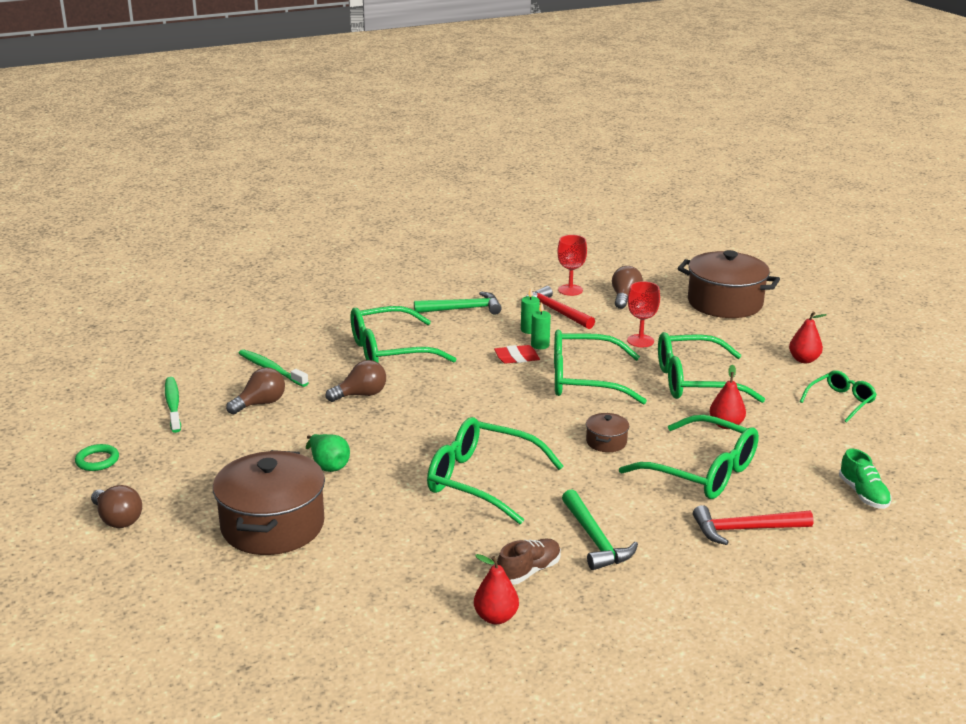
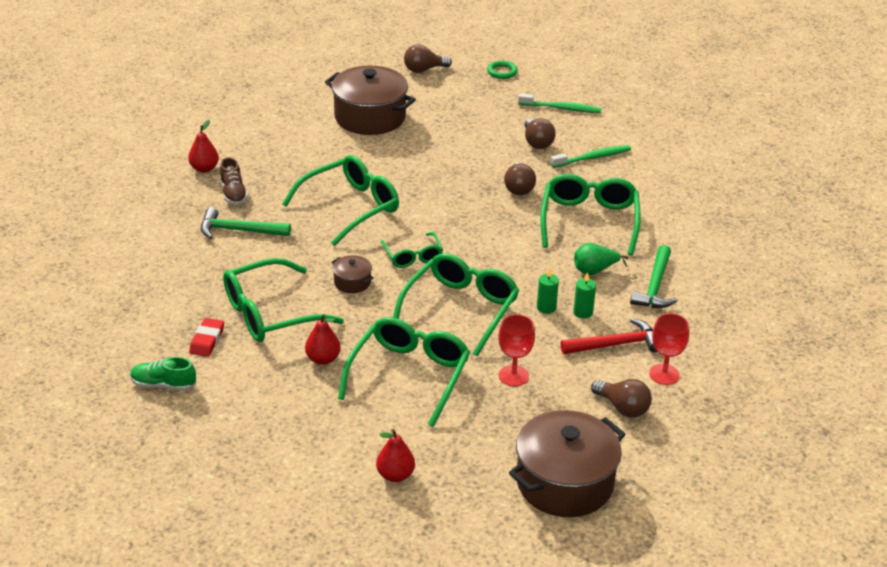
camera: 115 degrees right, 10 degrees up
(328, 465) = (425, 151): green pear -> green pear (594, 271)
(516, 358) = (529, 285): red eraser -> red eraser (207, 340)
(745, 529) = (184, 301): red hammer -> none
(841, 401) = (300, 455): green glasses -> green glasses (413, 256)

